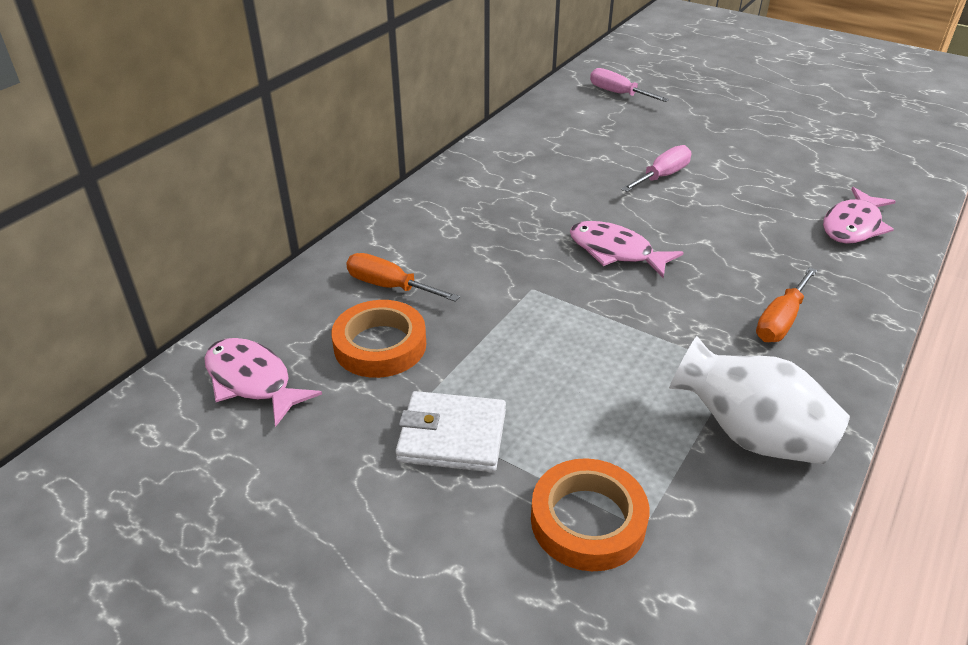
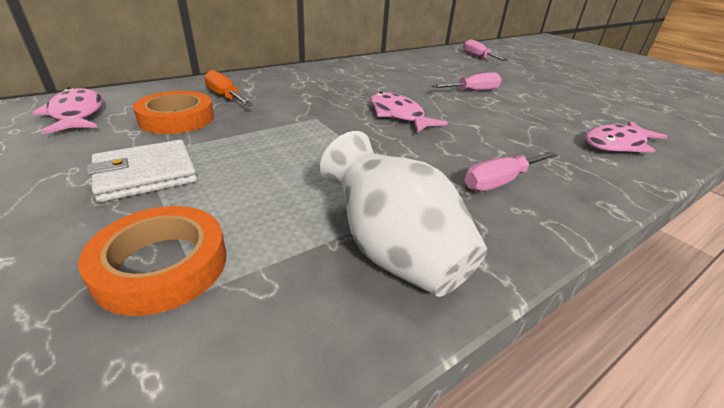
camera: 20 degrees right, 5 degrees down
(452, 436) = (146, 174): white wallet -> white wallet turned 60 degrees counterclockwise
(780, 321) = (500, 182): orange screwdriver -> pink screwdriver

